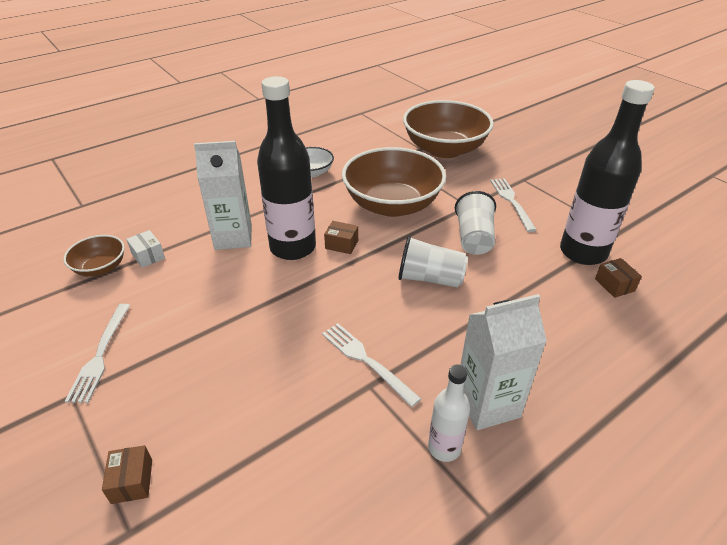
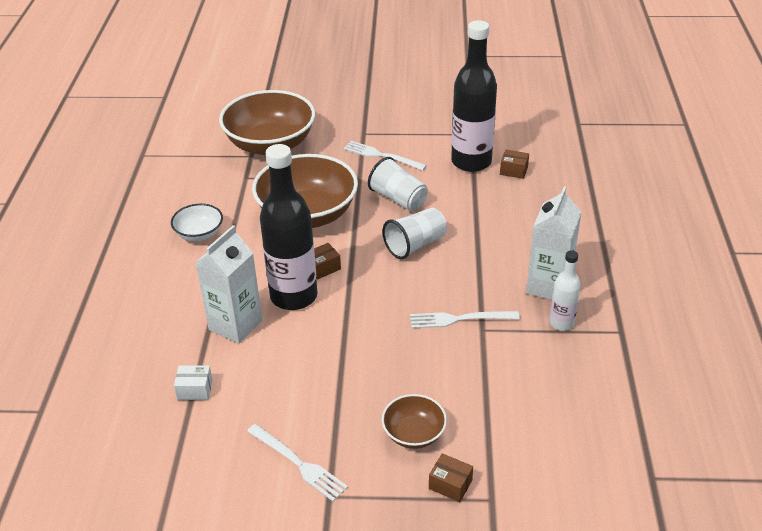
camera: 50 degrees left, 0 degrees up
(100, 268) = (174, 428): brown bowl -> brown bowl (414, 434)

